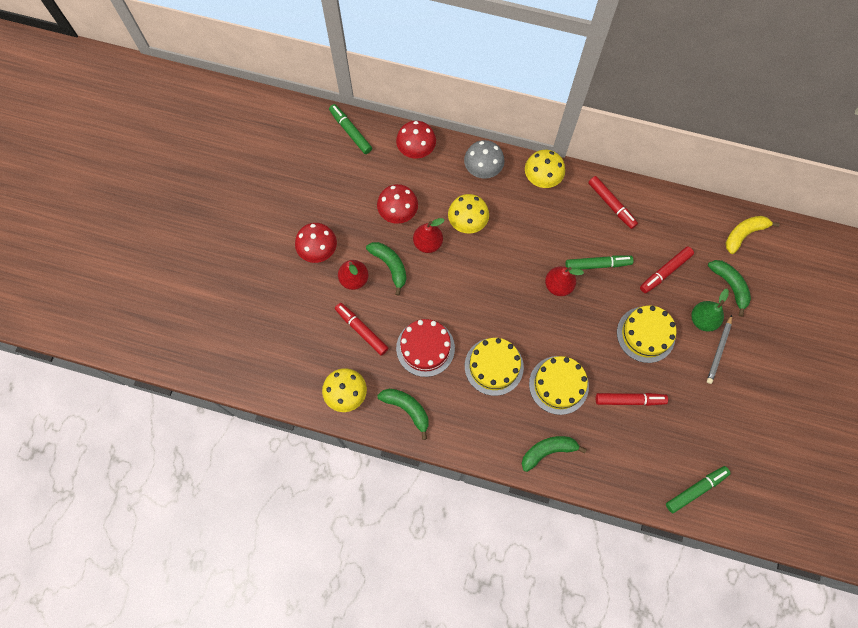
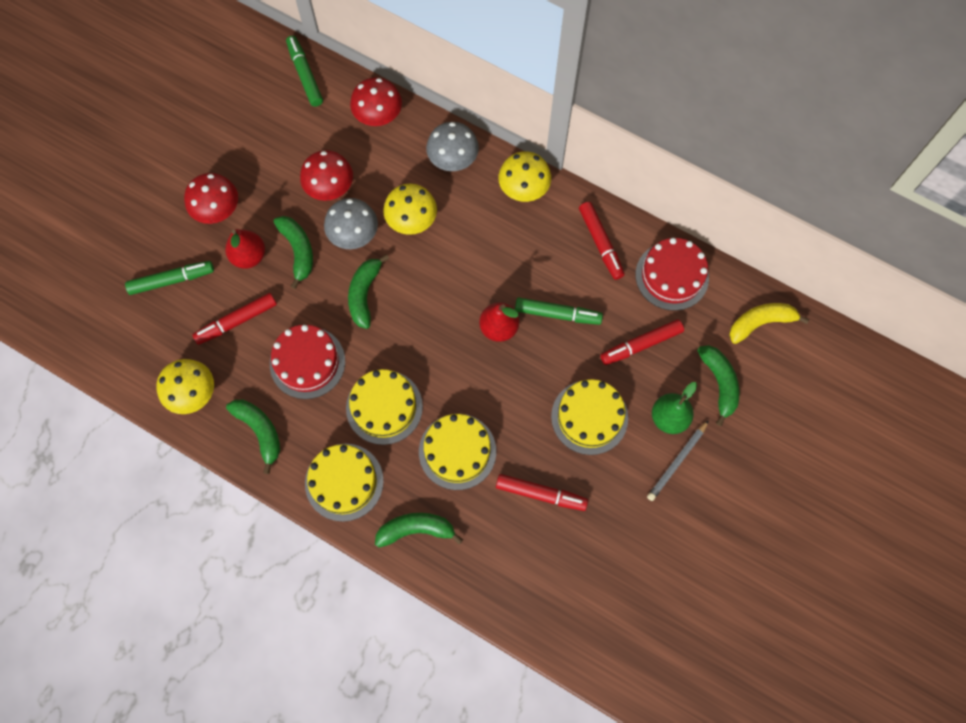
camera: 15 degrees right, 0 degrees up
(362, 330) = (237, 321): red marker -> red marker turned 90 degrees counterclockwise
(428, 243) = (354, 234): red pear -> grey mushroom
(451, 286) = (364, 294): none -> green banana
(483, 430) = (344, 482): none -> yellow cake
(670, 216) = (672, 276): none -> red cake
(695, 489) = (587, 629): green marker -> green marker (171, 280)

